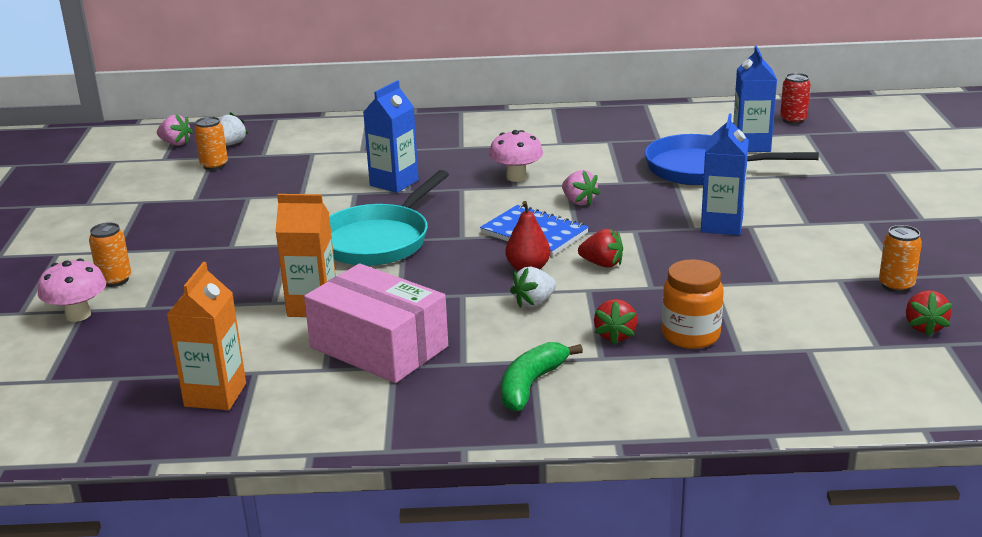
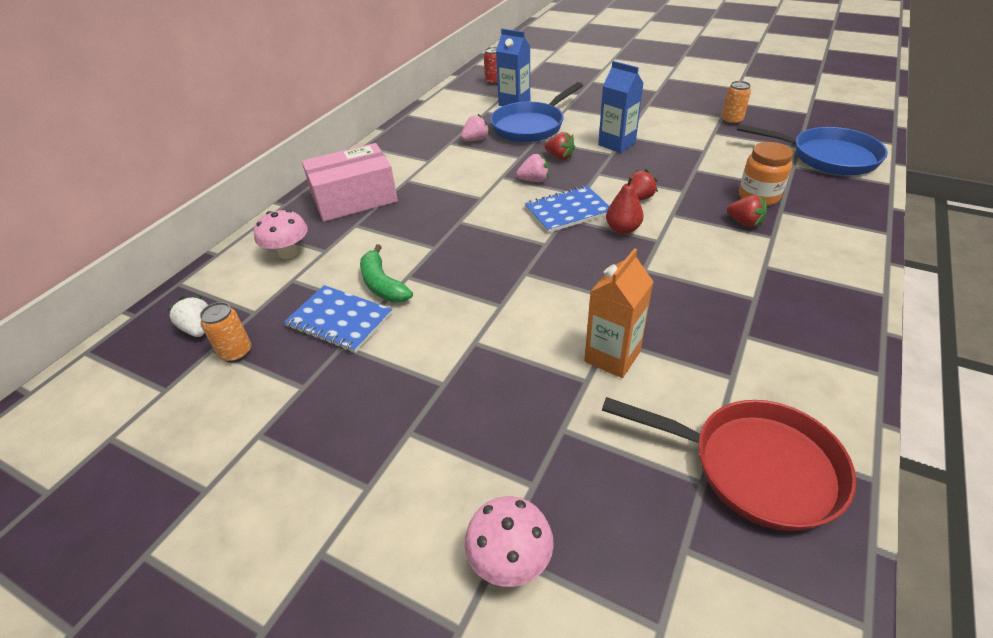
camera: 60 degrees left, 15 degrees up
(115, 280) = (445, 502): orange can -> none
(175, 143) = (136, 371): pink strawberry -> pink strawberry (475, 140)
(215, 395) = (754, 467): orange carton -> red pan
(276, 186) = (339, 320): none -> blue notebook
(379, 240) = (514, 286): turquoise pan -> none
(379, 347) = (708, 335): pink box -> pink box (354, 199)
(394, 183) = (411, 250): blue carton -> none
(516, 177) = (466, 193): pink mushroom -> pink mushroom (288, 253)
(531, 385) = (800, 276): green banana -> green banana (382, 284)
(534, 302) = (678, 241): white strawberry -> none
(871, 372) = (827, 157): none -> blue pan
(924, 327) = (783, 128): red strawberry -> red strawberry (559, 157)

